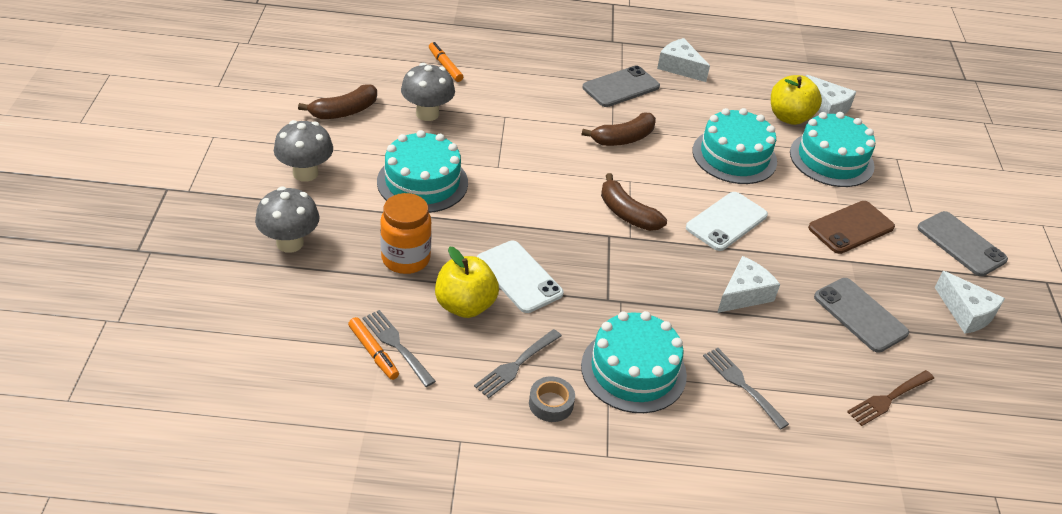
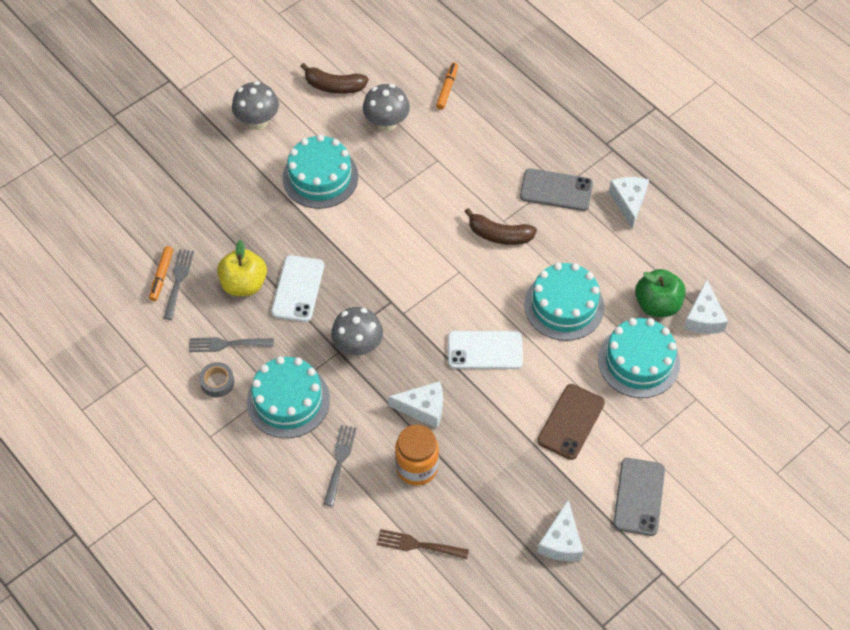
camera: 50 degrees right, 15 degrees up
(290, 243) = (195, 168): grey mushroom -> grey mushroom (358, 346)
(405, 259) = (247, 227): orange jar -> orange jar (417, 467)
(627, 213) = (424, 294): brown banana -> none
(789, 117) = (657, 304): yellow apple -> green apple
(851, 228) = (571, 422): brown phone -> brown phone turned 75 degrees counterclockwise
(860, 315) = (482, 482): grey phone -> none

